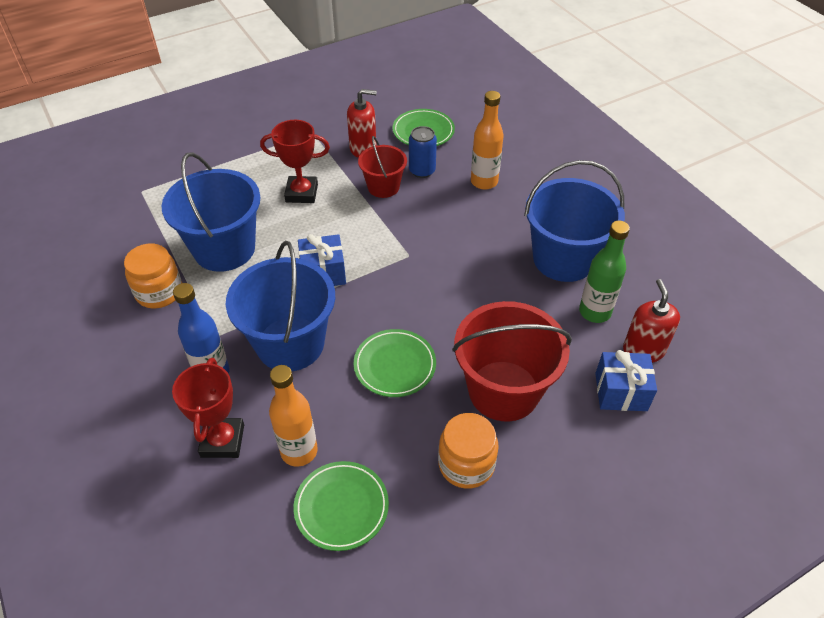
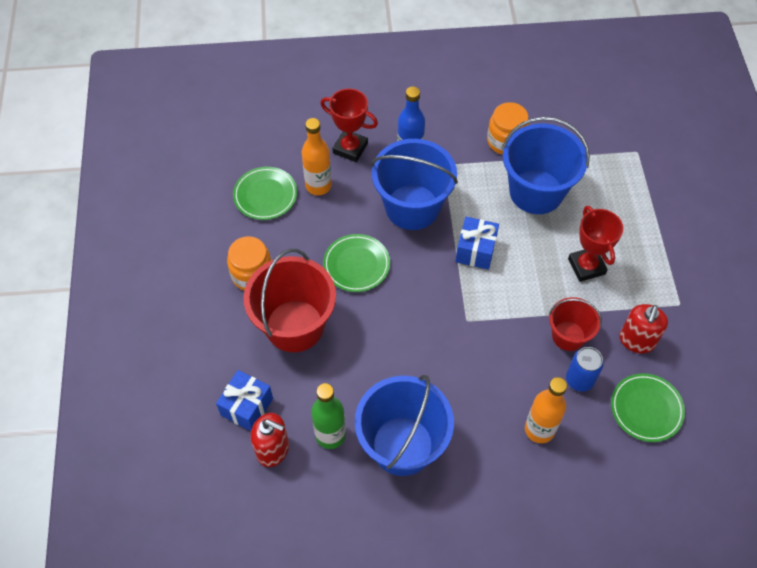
camera: 115 degrees right, 10 degrees up
(301, 193) = (586, 266): red trophy -> red trophy turned 45 degrees counterclockwise

